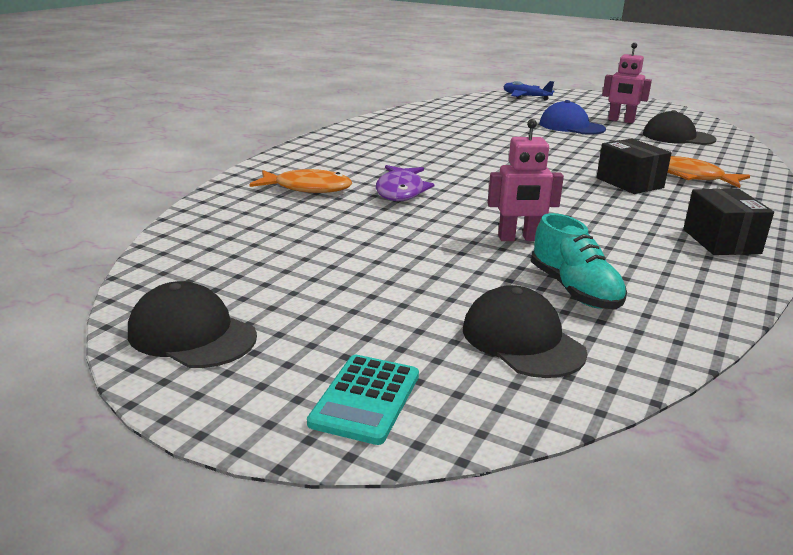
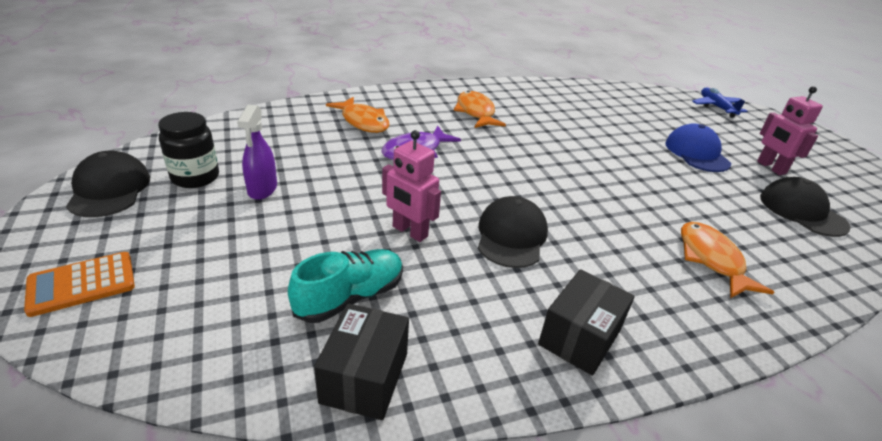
camera: 40 degrees right, 10 degrees up
(258, 286) = (195, 177): none -> black jar
(344, 265) = (262, 189): none -> purple spray bottle
(365, 399) = (82, 284): turquoise calculator -> orange calculator
(382, 150) = (476, 112): none -> orange fish
(522, 340) = (232, 309): black cap -> black cap (511, 236)
(574, 290) = (350, 297): turquoise shoe -> turquoise shoe turned 150 degrees counterclockwise
(629, 183) = (624, 233): black box -> black box (364, 377)

